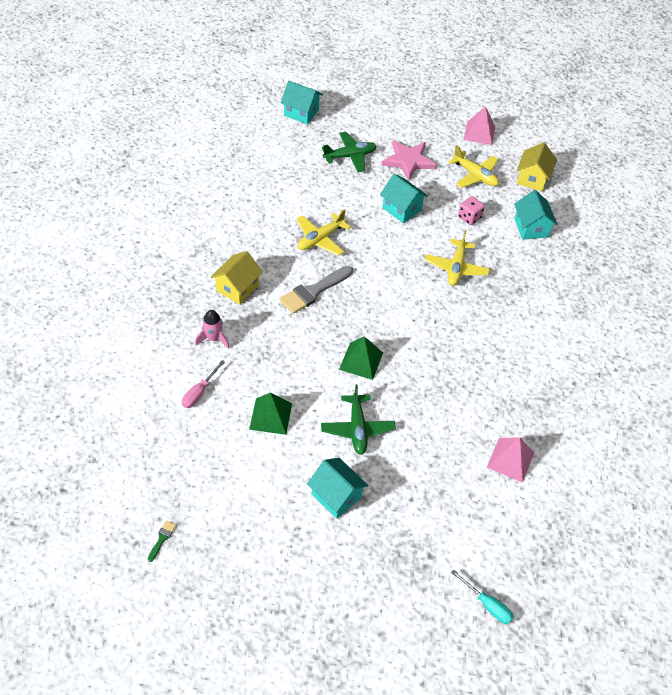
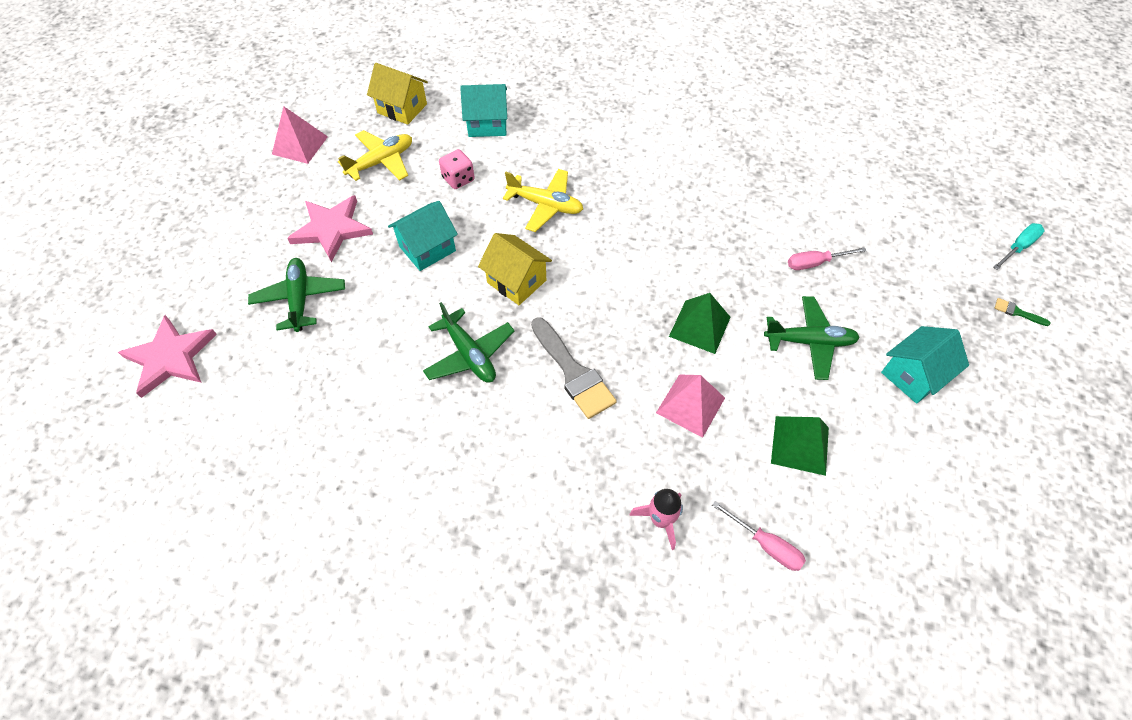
camera: 80 degrees left, 5 degrees up
(162, 538) = (1028, 605): green brush -> green brush (1017, 312)
(237, 288) = (557, 479): yellow house -> yellow house (516, 281)
(301, 113) = (170, 357): turquoise house -> pink star
(320, 239) = (469, 354): yellow plane -> green plane
(435, 439) = (815, 263): none -> pink screwdriver
(510, 459) = (834, 199): pink pyramid -> pink pyramid (690, 405)

